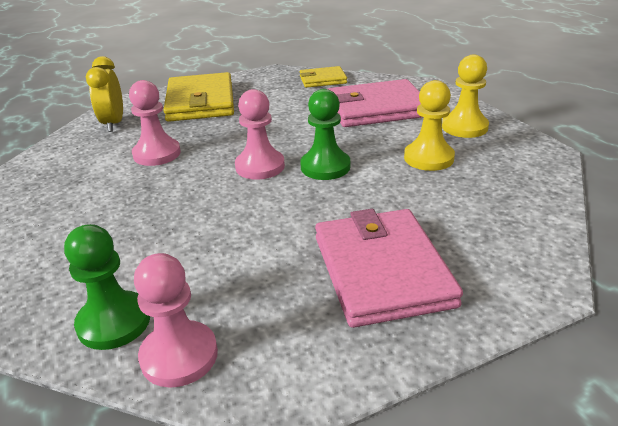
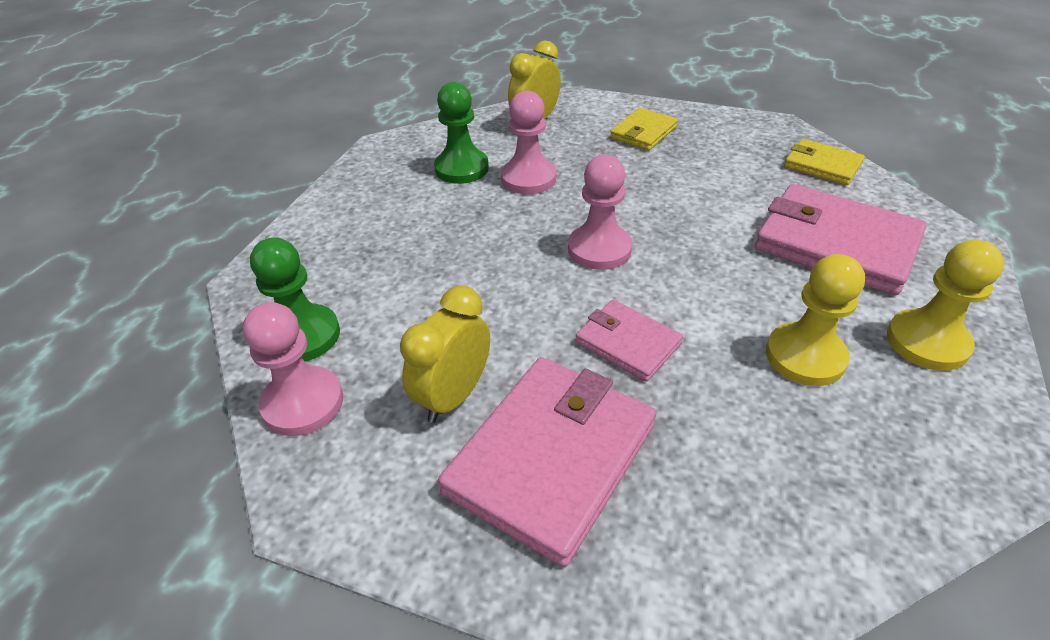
camera: 45 degrees right, 10 degrees up
(200, 102) = (643, 132): yellow wallet -> yellow wallet, size x0.54
(282, 281) = (454, 396): none -> yellow clock
(325, 167) = (664, 291): green pawn -> green pawn (462, 168)
(342, 198) = (627, 343): none -> pink wallet

